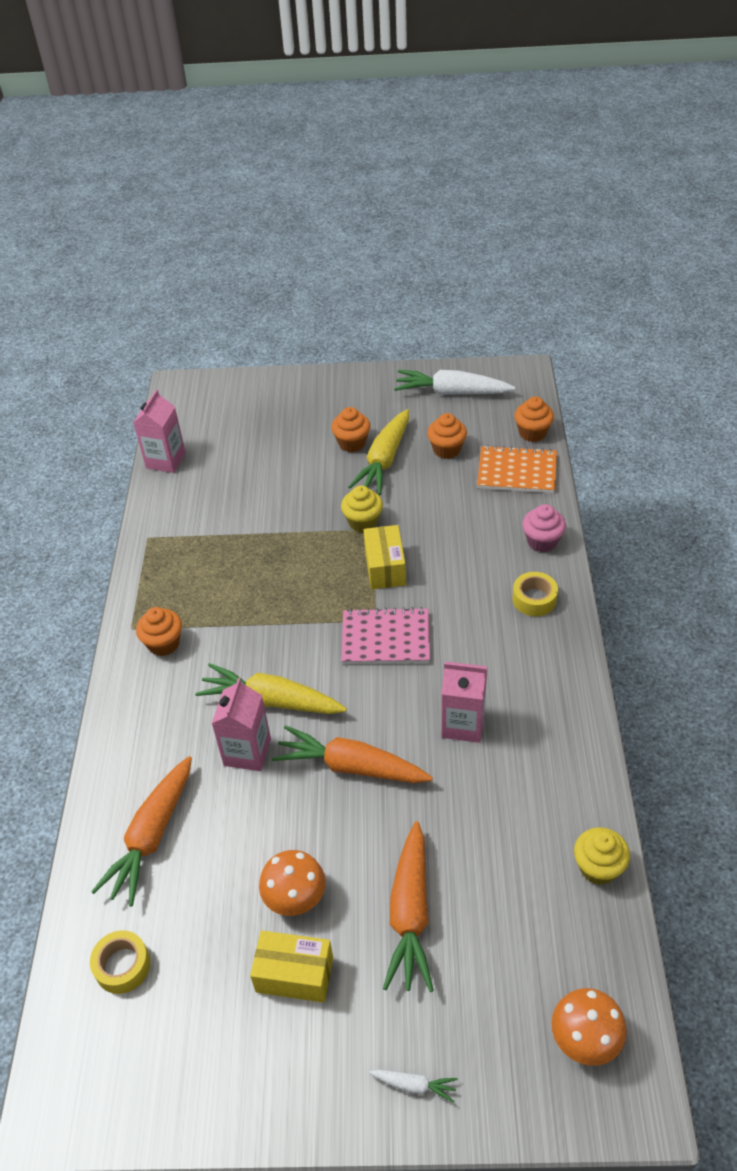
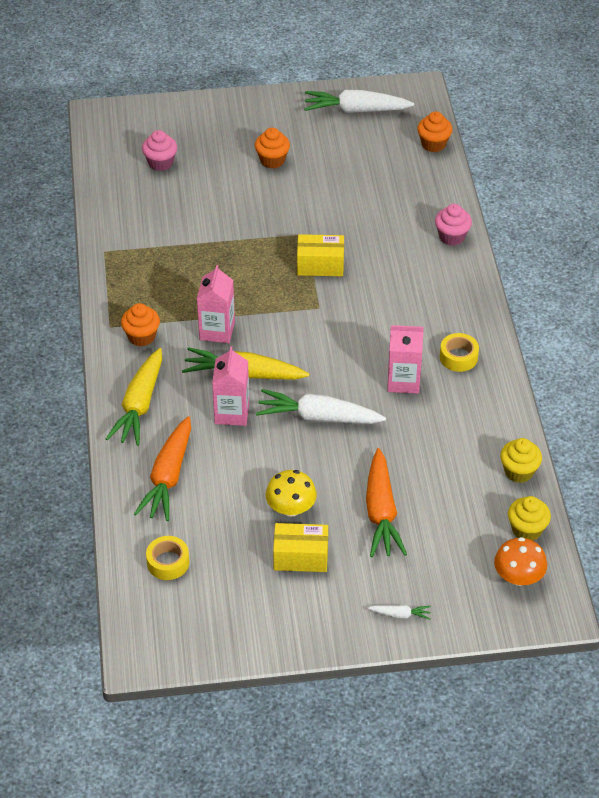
camera: 10 degrees left, 0 degrees up
(165, 460) = (103, 183): pink carton -> pink carton (217, 330)
(231, 441) = (160, 163): none -> pink cupcake
(295, 896) = (291, 508): orange mushroom -> yellow mushroom
(351, 766) = (318, 417): orange carrot -> white carrot
(363, 522) = (294, 228): yellow cupcake -> yellow cupcake (526, 530)
(384, 460) = (304, 174): yellow carrot -> yellow carrot (139, 405)
(385, 568) = (320, 265): yellow box -> yellow box turned 75 degrees counterclockwise
(386, 638) = (330, 321): pink notebook -> none
(446, 450) = (359, 162): orange cupcake -> none
(517, 472) = (423, 179): orange notebook -> none
(534, 599) = (450, 283): yellow tape -> yellow tape (458, 357)

